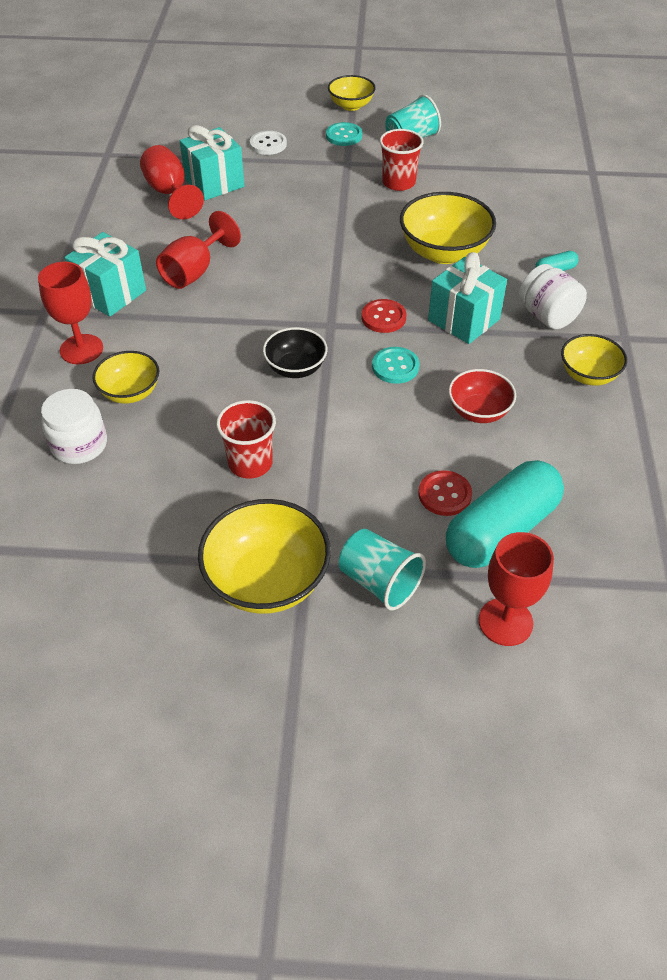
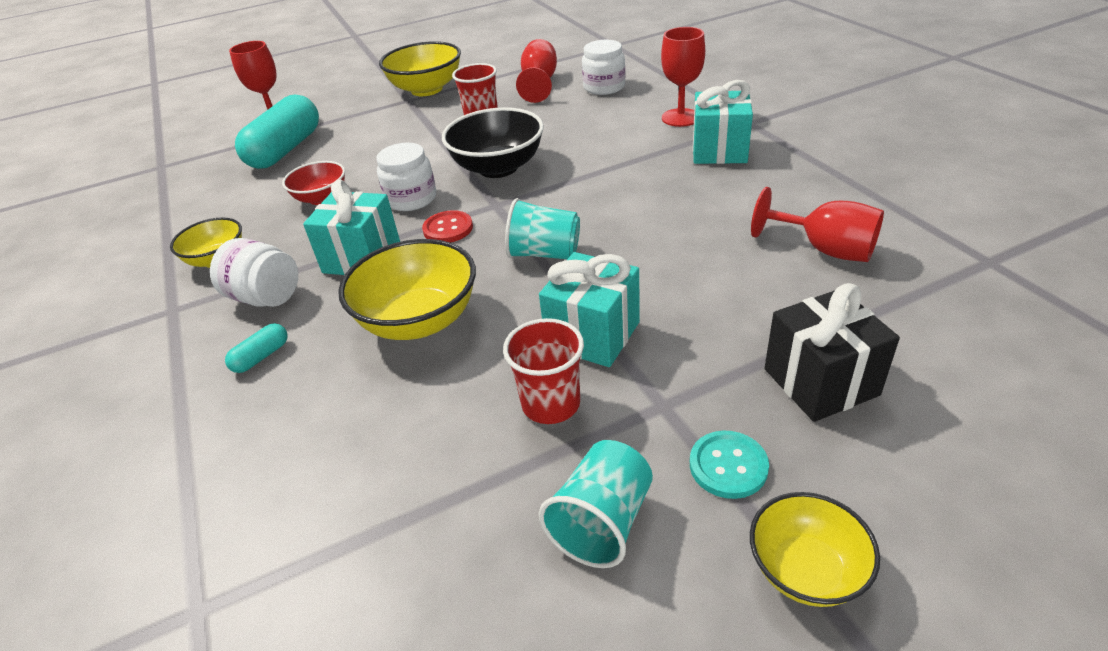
camera: 155 degrees right, 10 degrees down
(130, 392) = (608, 114): yellow bowl -> none
(194, 271) = (674, 192): red goblet -> red goblet (539, 83)
(214, 183) = (796, 285): turquoise gift -> turquoise gift (593, 335)
(268, 144) = (820, 382): white button -> black gift
(295, 368) = (498, 168): black bowl -> black bowl, size x1.66
(379, 582) = (359, 109): turquoise cup -> turquoise cup (544, 253)
(395, 367) = (411, 199): turquoise button -> white jar
(444, 494) = (332, 150): red button -> none

